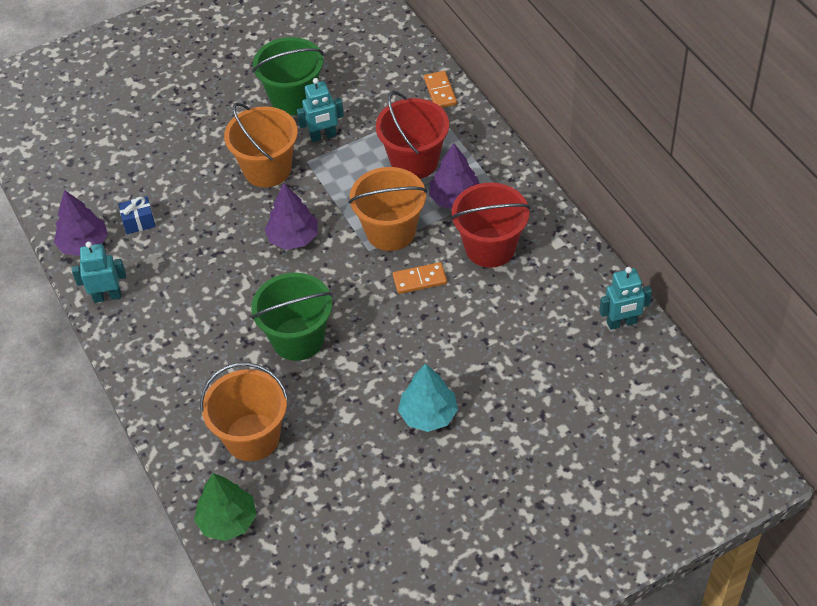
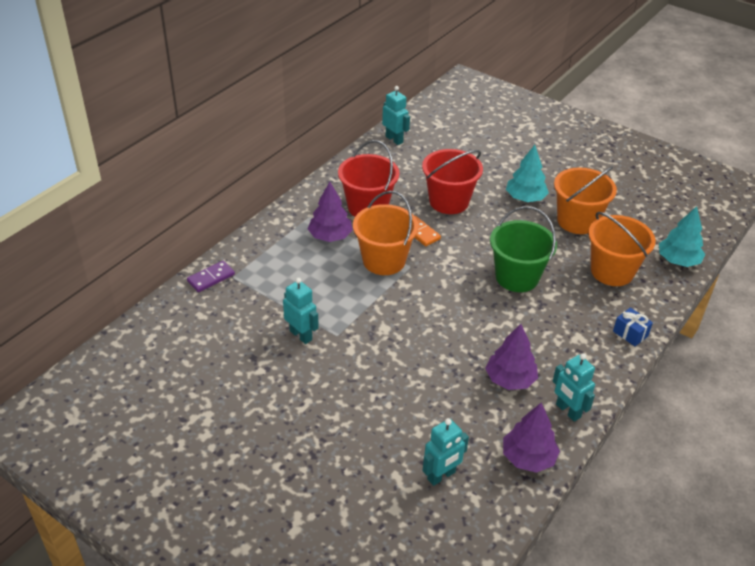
camera: 120 degrees left, 10 degrees down
(110, 180) = (441, 476): none -> turquoise robot
(139, 222) = (476, 426): blue gift -> blue gift (630, 334)
(227, 520) = (678, 261): green tree -> turquoise tree
(267, 169) = (360, 359): orange bucket -> orange bucket (577, 221)
(293, 98) = (261, 374): green bucket -> none
(293, 238) = (425, 313): purple tree -> purple tree (510, 379)
(414, 161) = (302, 269): red bucket -> red bucket (449, 201)
(440, 91) = (211, 278): orange domino -> purple domino

